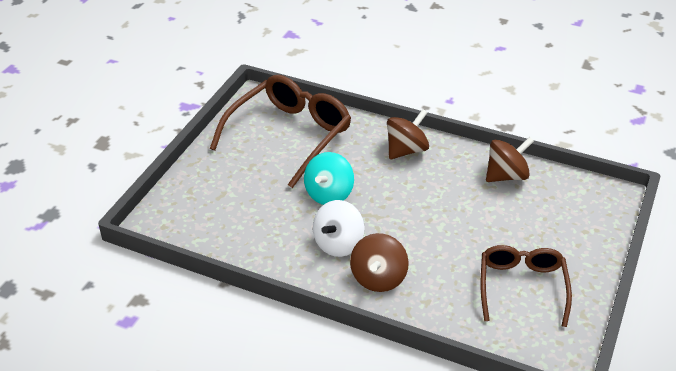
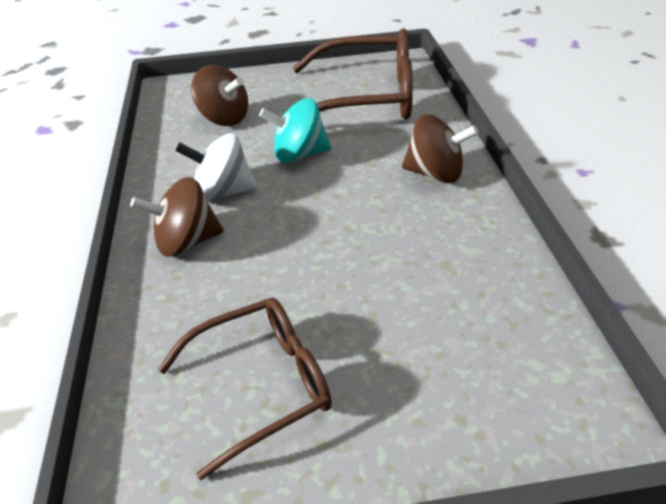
camera: 60 degrees right, 0 degrees up
(506, 176) = (490, 275): brown spinning top -> brown spinning top (224, 118)

